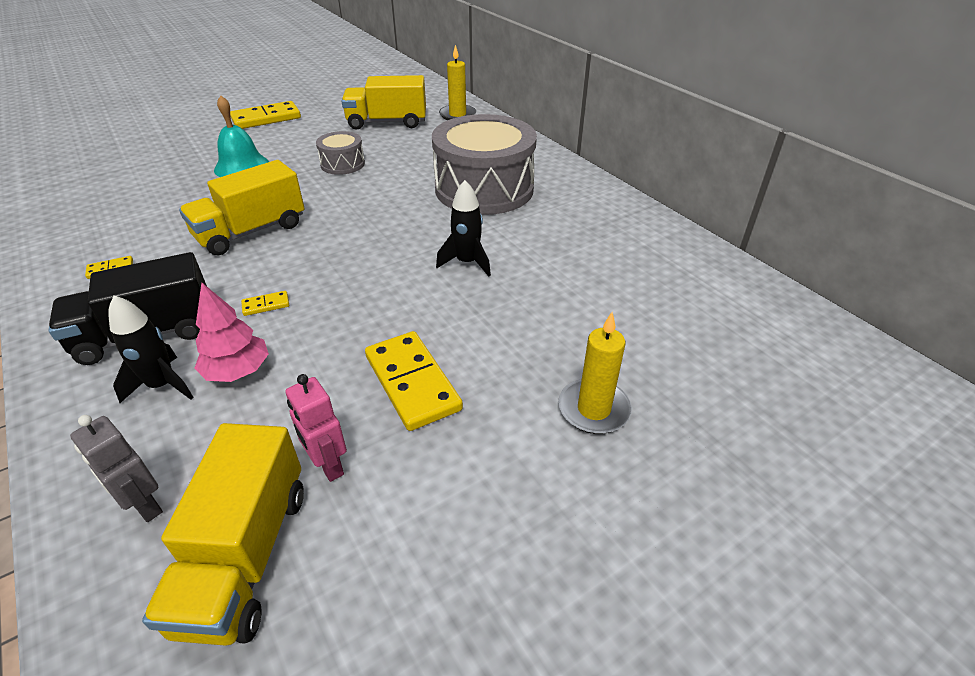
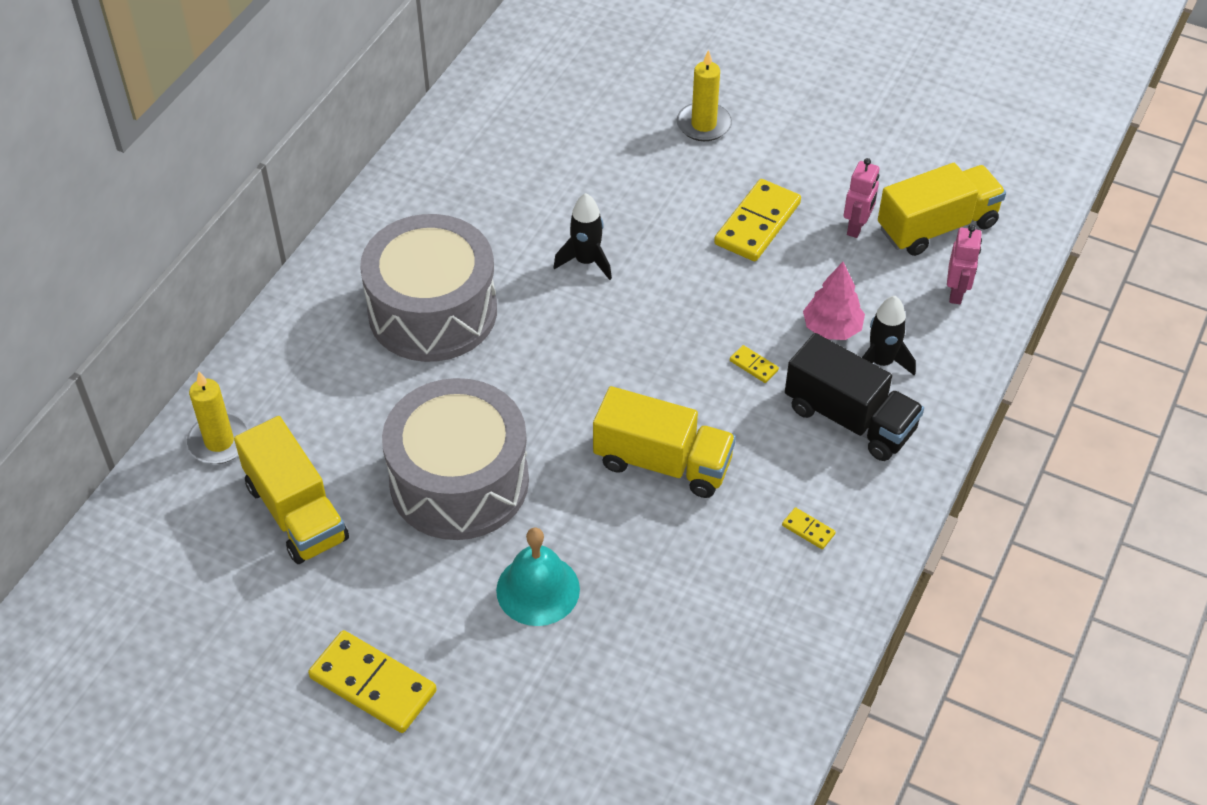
camera: 120 degrees left, 10 degrees up
(145, 506) = (956, 293): grey robot -> pink robot
(342, 164) = (459, 481): grey drum -> grey drum, size x2.12

